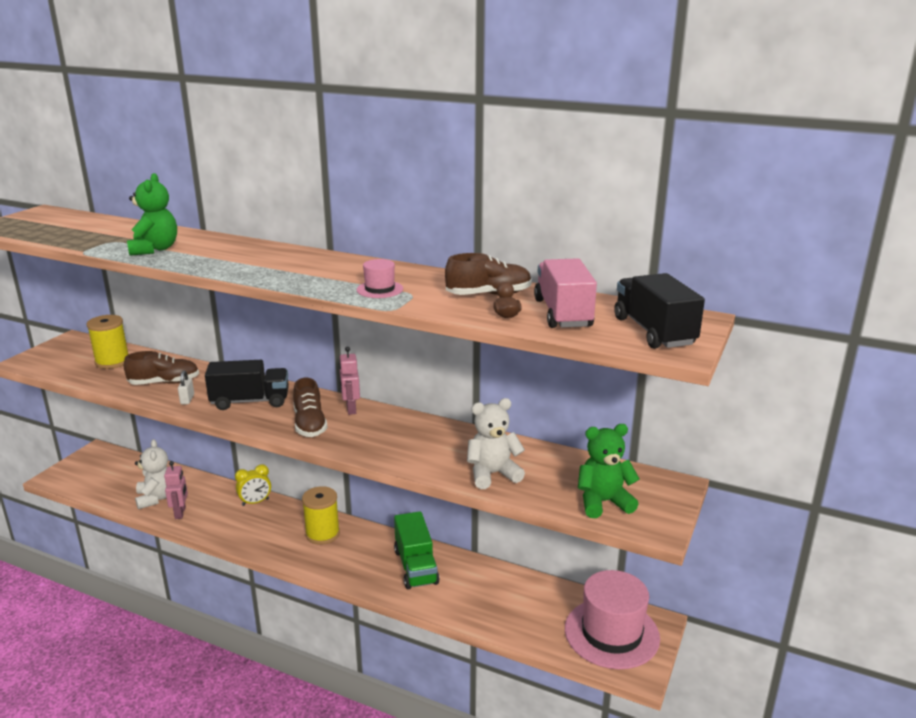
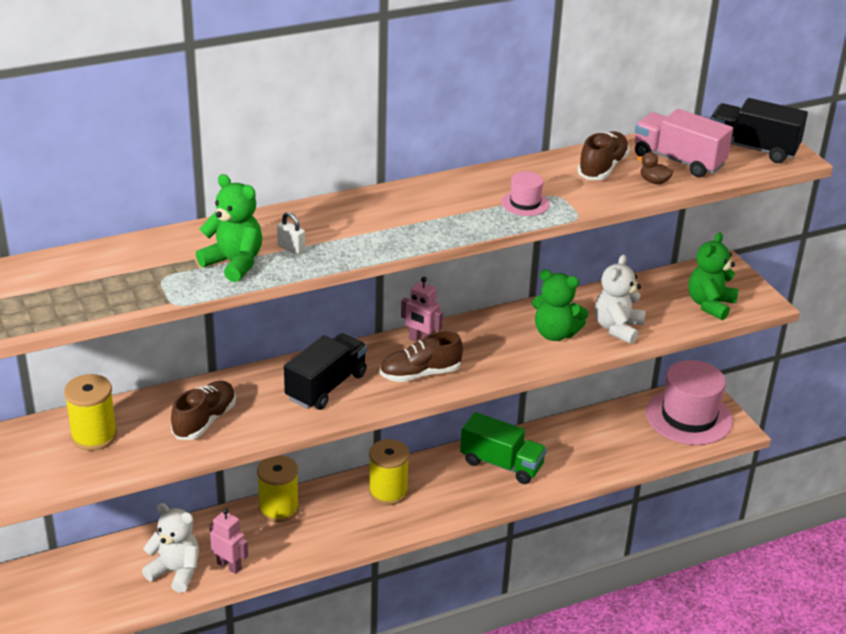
camera: 50 degrees left, 10 degrees up
(187, 399) = (267, 420): white padlock -> white padlock (291, 248)
(255, 502) = (279, 509): yellow clock -> yellow spool
(310, 424) = (420, 374): brown shoe -> brown shoe turned 135 degrees clockwise
(441, 452) = (555, 333): none -> green teddy bear

